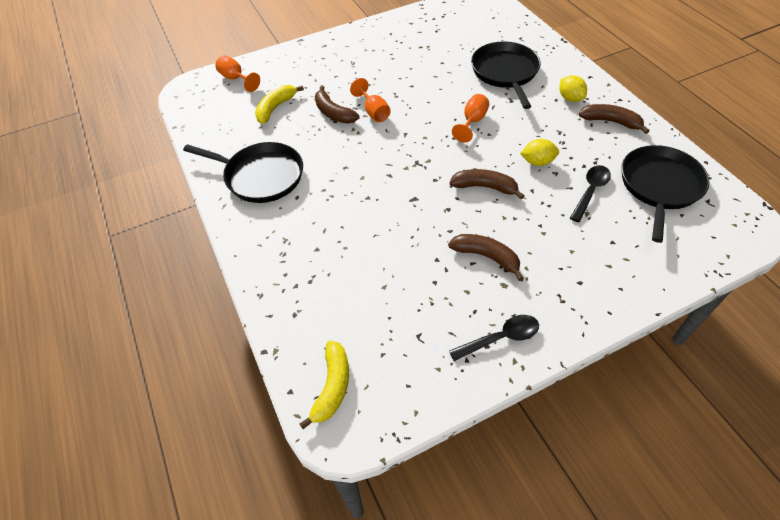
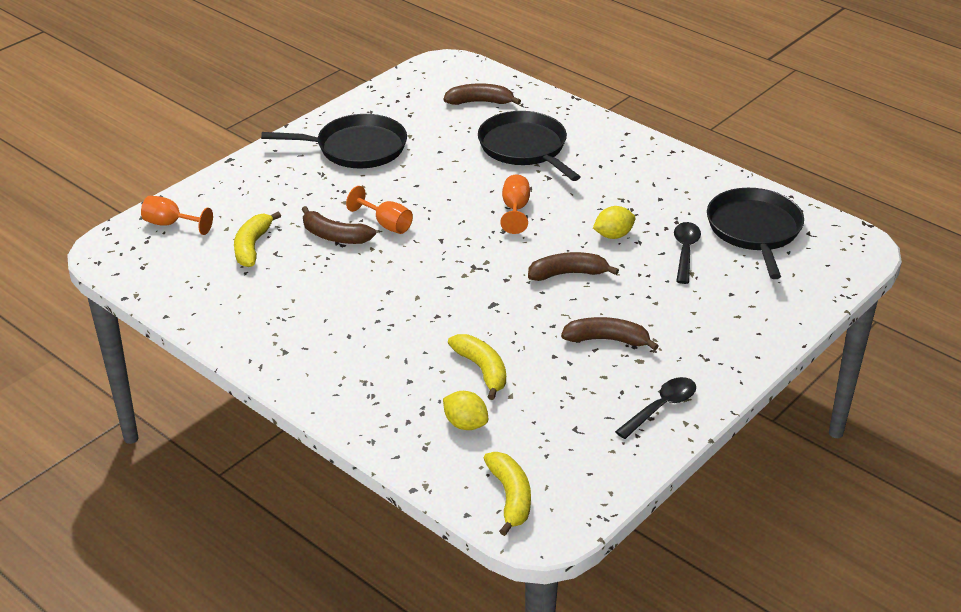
camera: 25 degrees left, 15 degrees down
(261, 176) = (287, 325): black pan -> black pan (356, 148)
(375, 256) = (482, 370): none -> yellow banana
(570, 98) = (616, 161): yellow lemon -> yellow lemon (465, 424)
(611, 122) = (673, 177): brown banana -> brown banana (480, 102)

